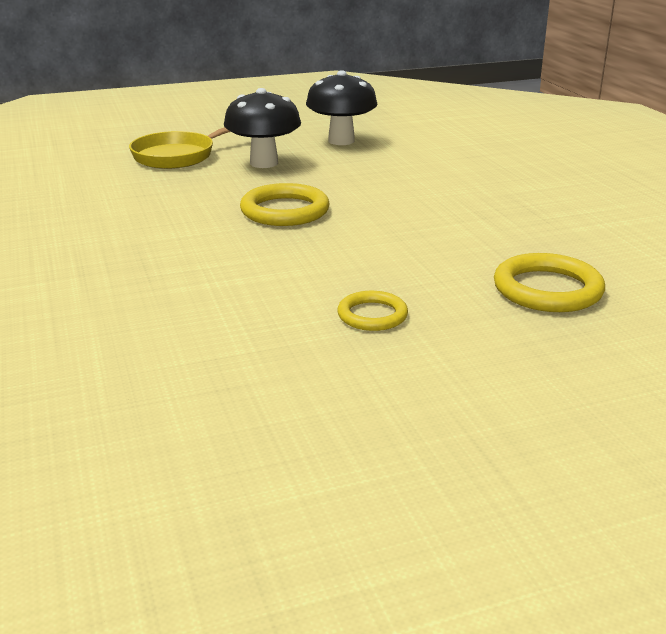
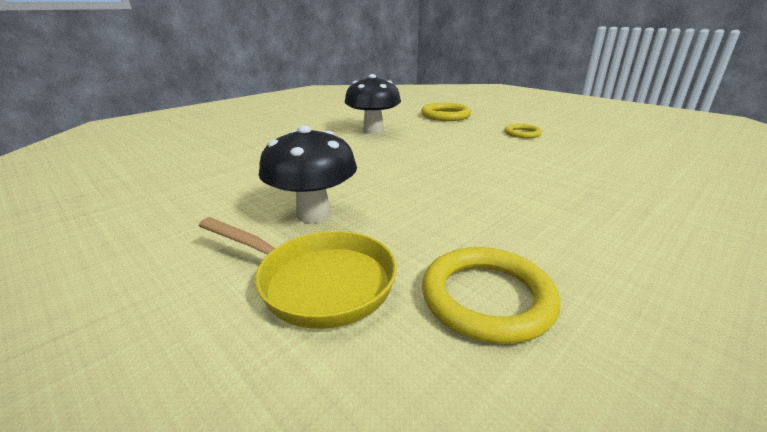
camera: 115 degrees left, 0 degrees up
(285, 211) = (428, 176): yellow ring -> yellow ring (487, 298)
(341, 141) = (213, 195): black mushroom -> black mushroom (373, 131)

